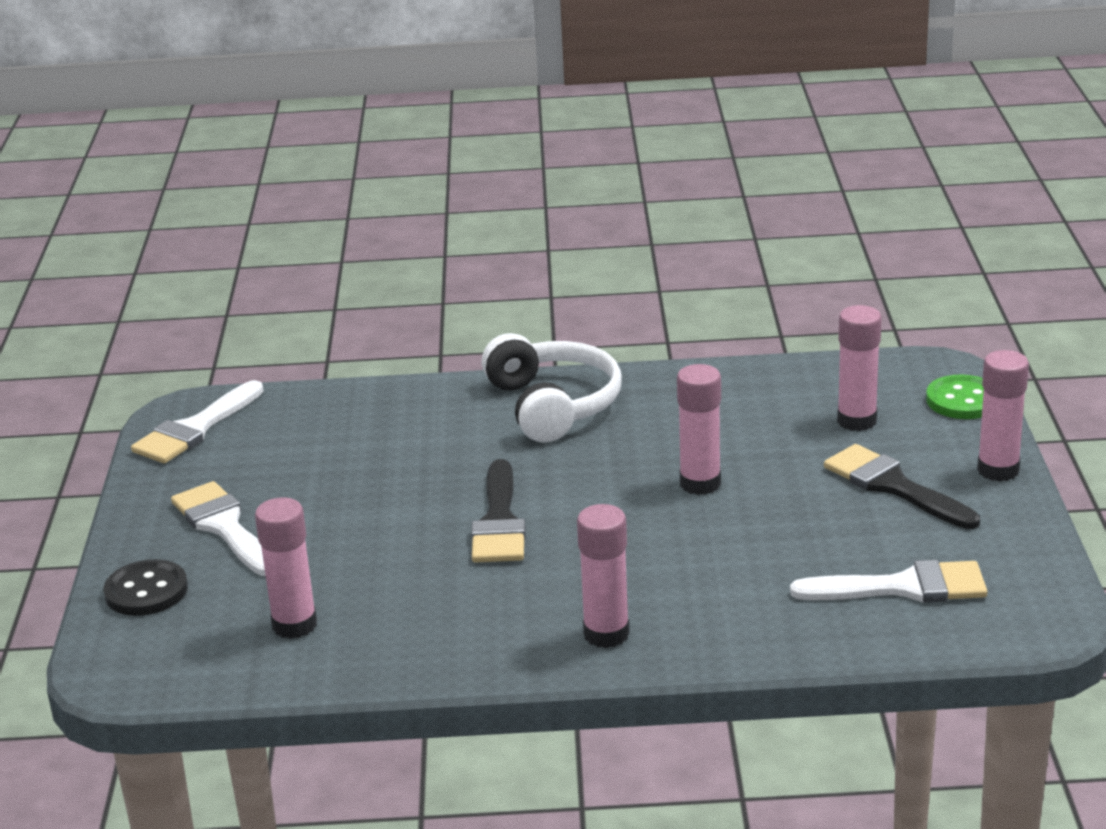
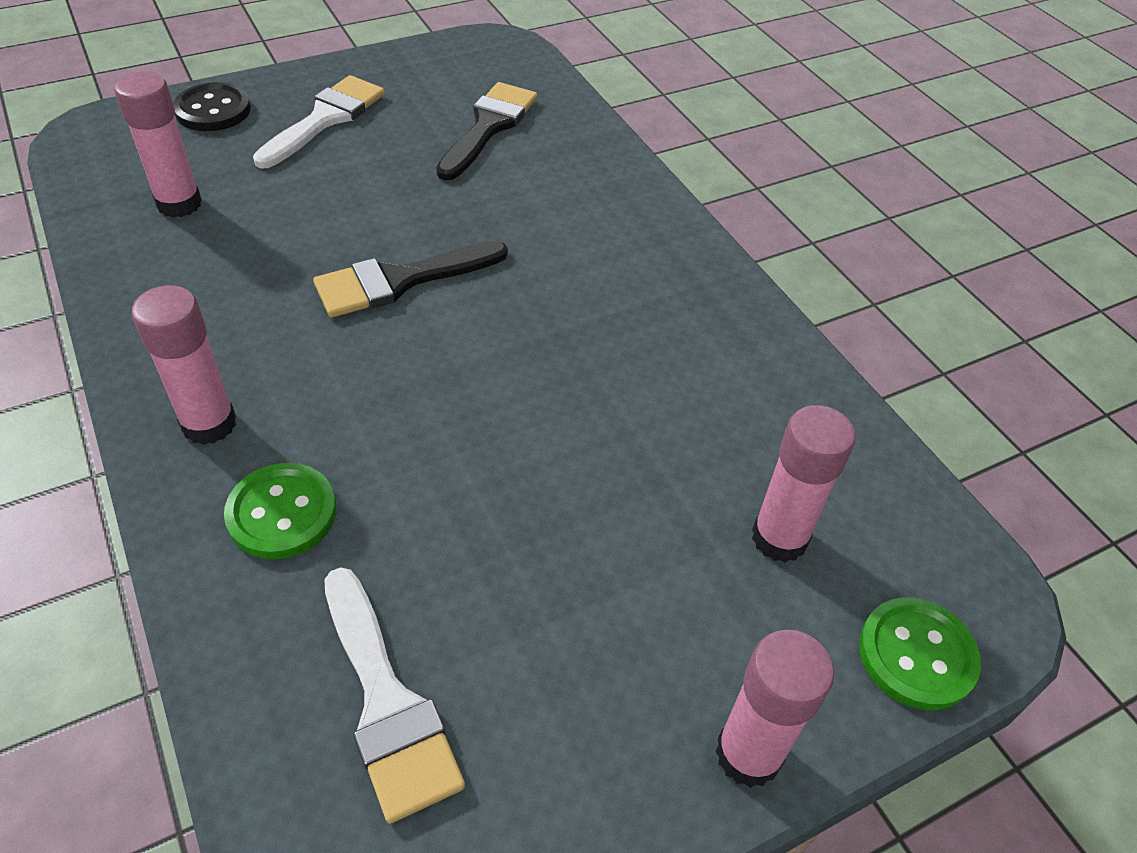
camera: 60 degrees right, 20 degrees up
(195, 429) = (475, 58): white brush -> none
(553, 405) = (645, 254): white headphones -> none
(700, 483) = (547, 419): pink glue stick -> none
(721, 609) = (282, 513): none -> green button
(894, 486) = (637, 625): black brush -> black brush (488, 127)

